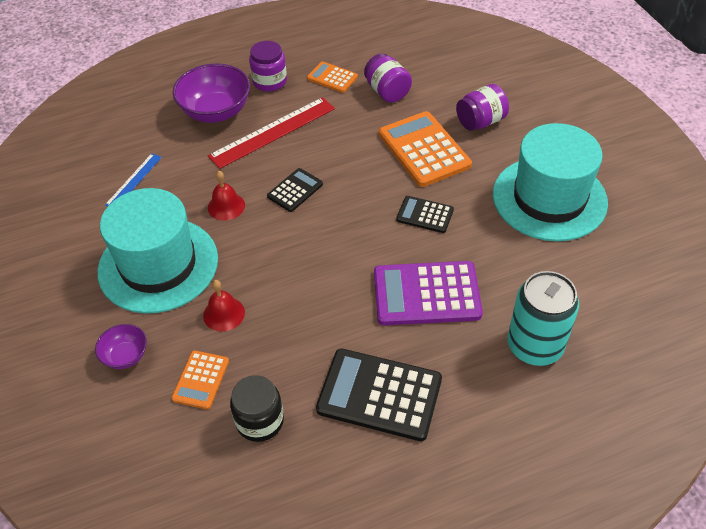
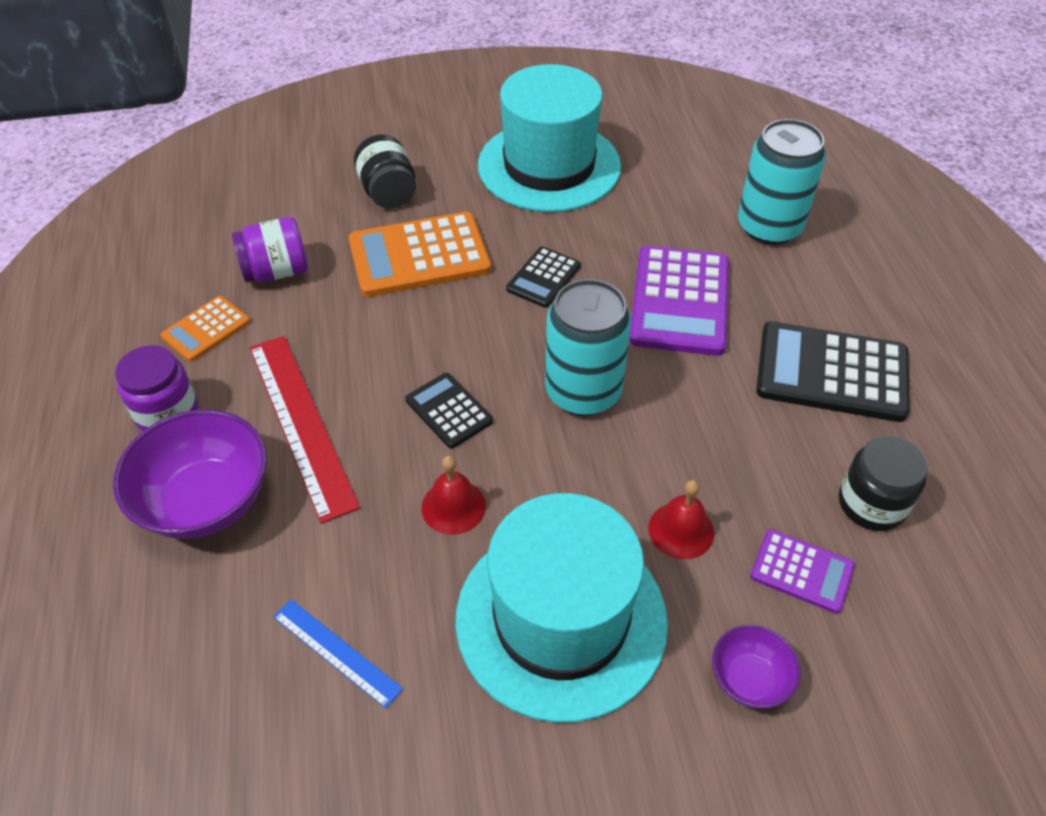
camera: 80 degrees left, 0 degrees up
(200, 380) = (801, 571): orange calculator -> purple calculator
(325, 251) = (583, 392): none -> turquoise can
(379, 394) = (831, 372): black calculator -> black calculator turned 75 degrees clockwise
(480, 121) = (388, 193): purple jar -> black jar

